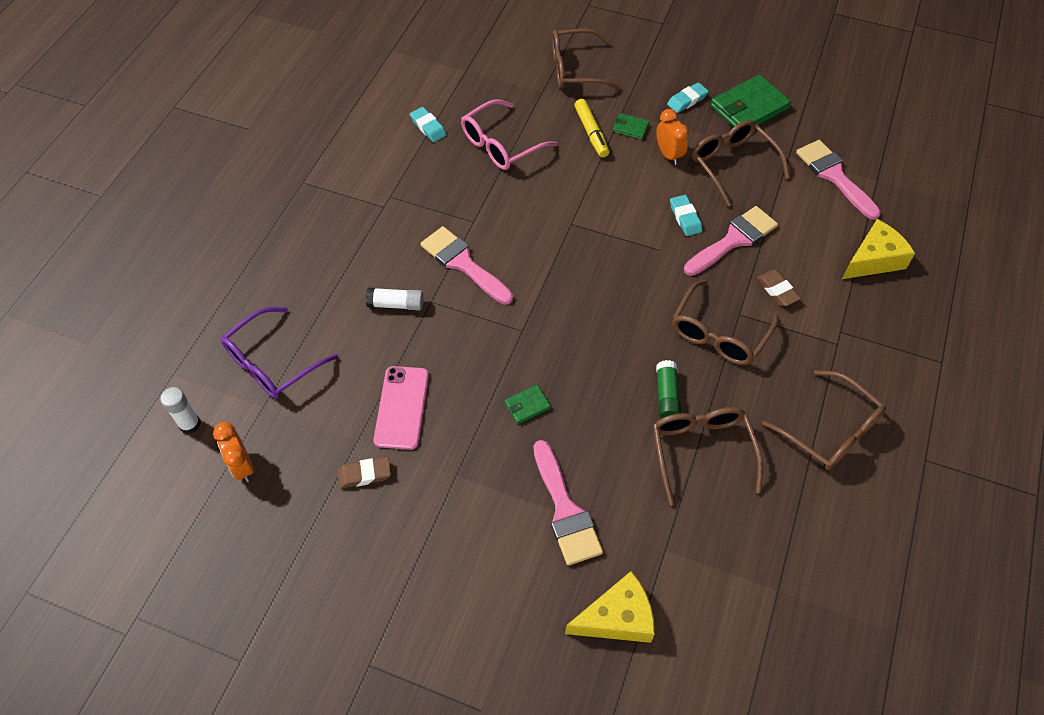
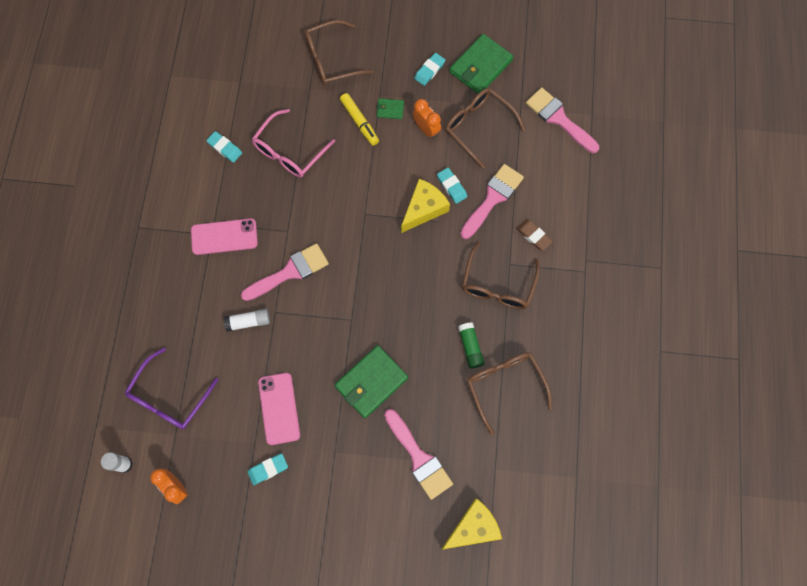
camera: 15 degrees left, 15 degrees up
(364, 474) = (268, 469): brown eraser -> turquoise eraser
(398, 211) = (224, 236): none -> pink phone
(463, 263) = (290, 272): pink brush -> pink brush turned 120 degrees clockwise
(527, 405) = (371, 382): green wallet -> green wallet, size x2.08
(830, 431) = (591, 345): brown glasses -> none
(873, 260) = (600, 190): yellow cheese -> yellow cheese (424, 209)

